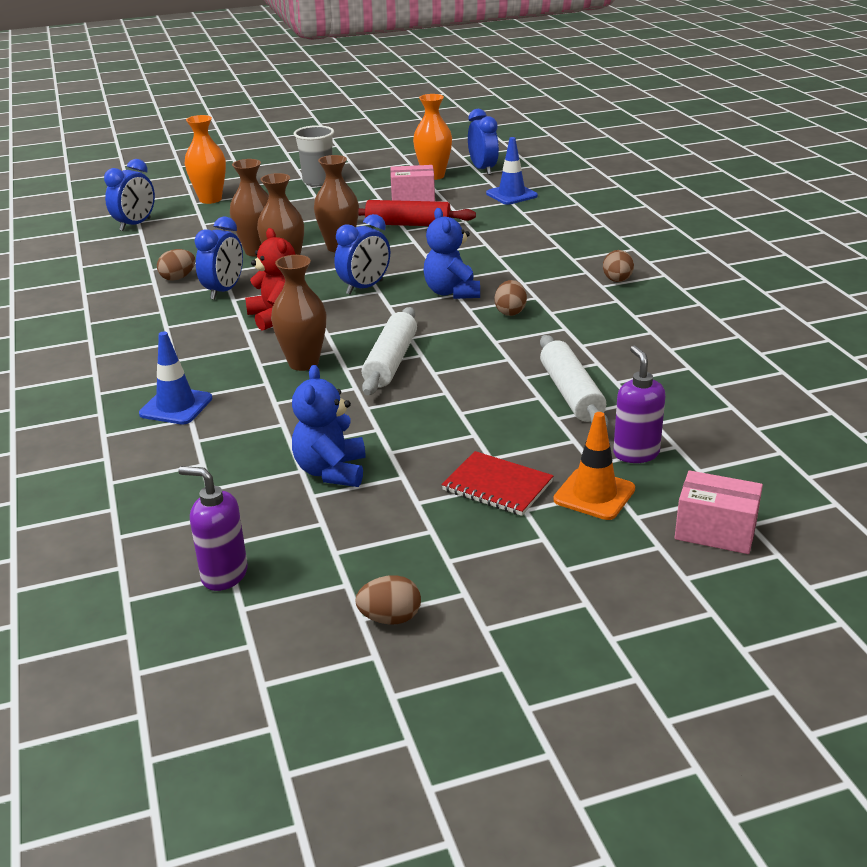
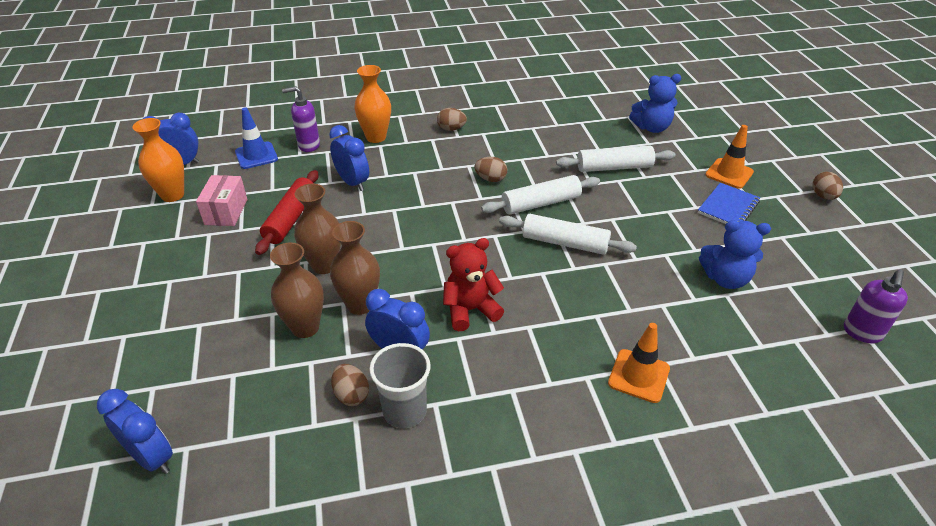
camera: 85 degrees left, 10 degrees up
(176, 406) = (638, 376): blue traffic cone -> orange traffic cone
(210, 199) = (110, 378): orange vase -> orange vase (376, 137)
(303, 363) = (563, 292): brown vase -> none
(318, 181) = (122, 278): grey cup -> grey cup (404, 411)
(364, 287) = (424, 252): blue clock -> blue clock (352, 183)
(390, 618) = (872, 258): brown egg -> brown egg (823, 196)
(452, 292) = (448, 204): blue teddy bear -> blue teddy bear (652, 128)
(467, 344) = (541, 203): none -> white rolling pin
(497, 486) = (728, 207): red notebook -> blue notebook
(636, 453) = (683, 154): purple soap dispenser -> purple soap dispenser (308, 145)
(715, 531) = (754, 142): pink box -> none

